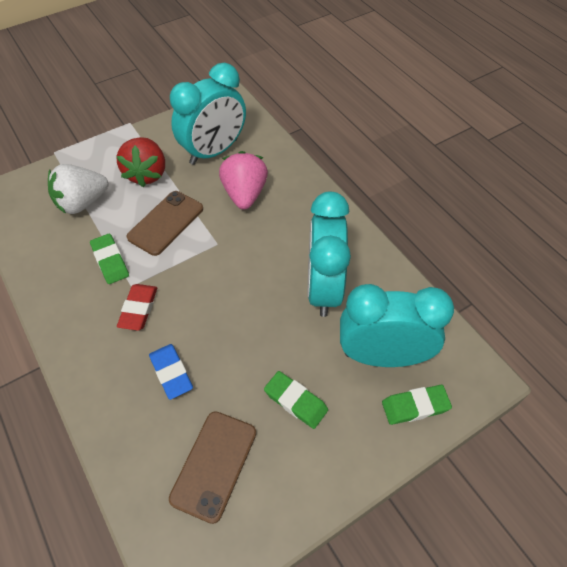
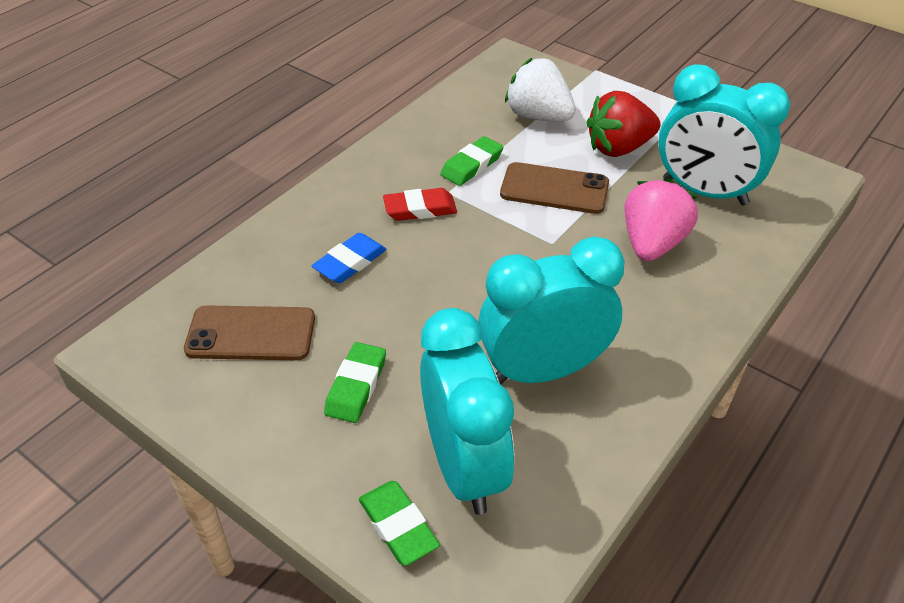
camera: 70 degrees right, 10 degrees down
(244, 194) = (652, 244): pink strawberry -> pink strawberry turned 45 degrees counterclockwise

